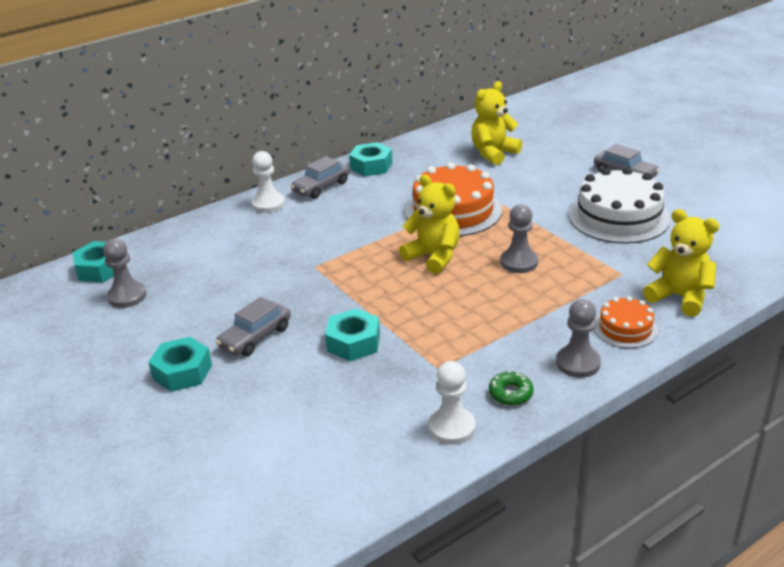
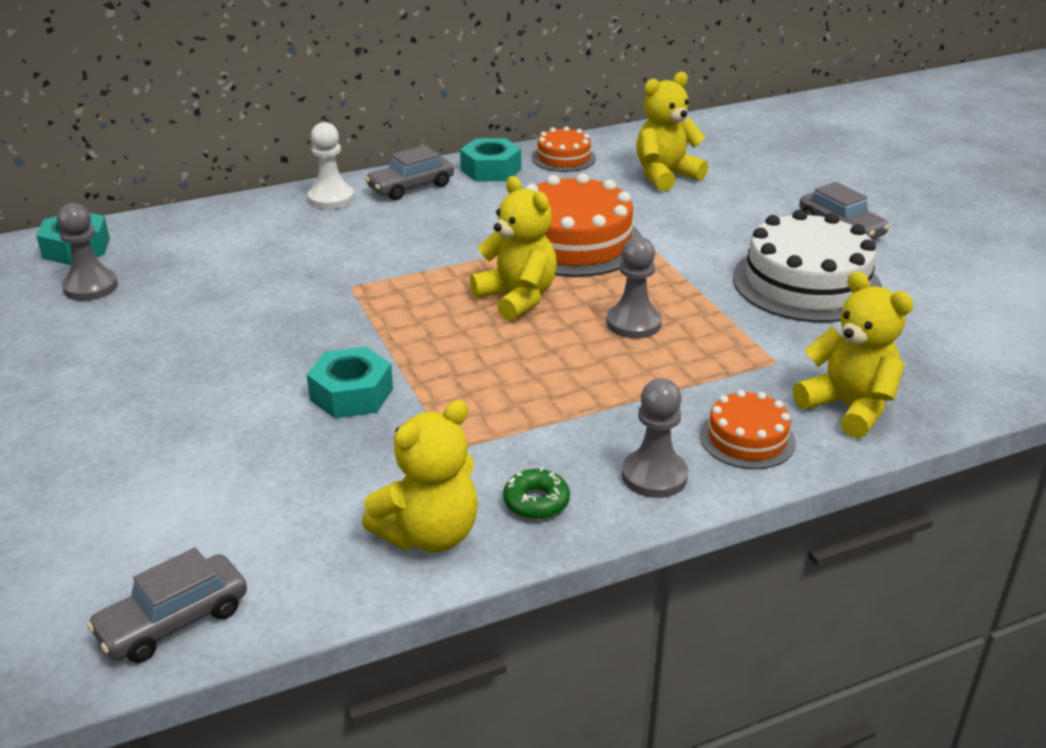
camera: 10 degrees right, 0 degrees up
(182, 372) = (107, 395): turquoise nut -> none
(255, 337) = (225, 365): grey car -> grey car (173, 621)
(418, 150) = (563, 158): none -> orange cake
(452, 427) = (429, 534): white pawn -> yellow teddy bear

